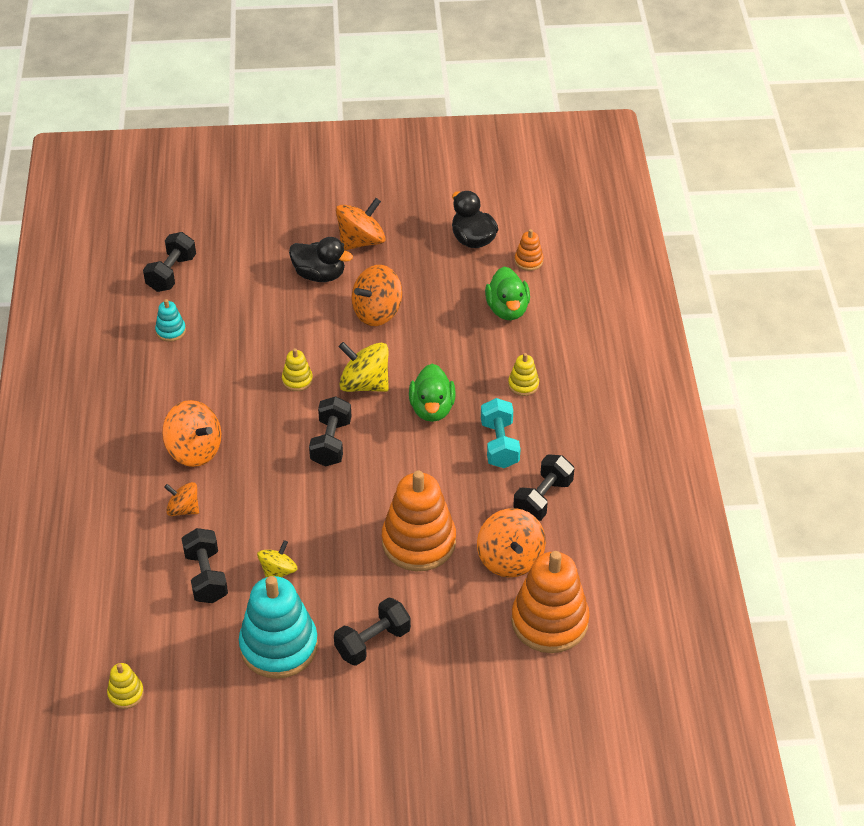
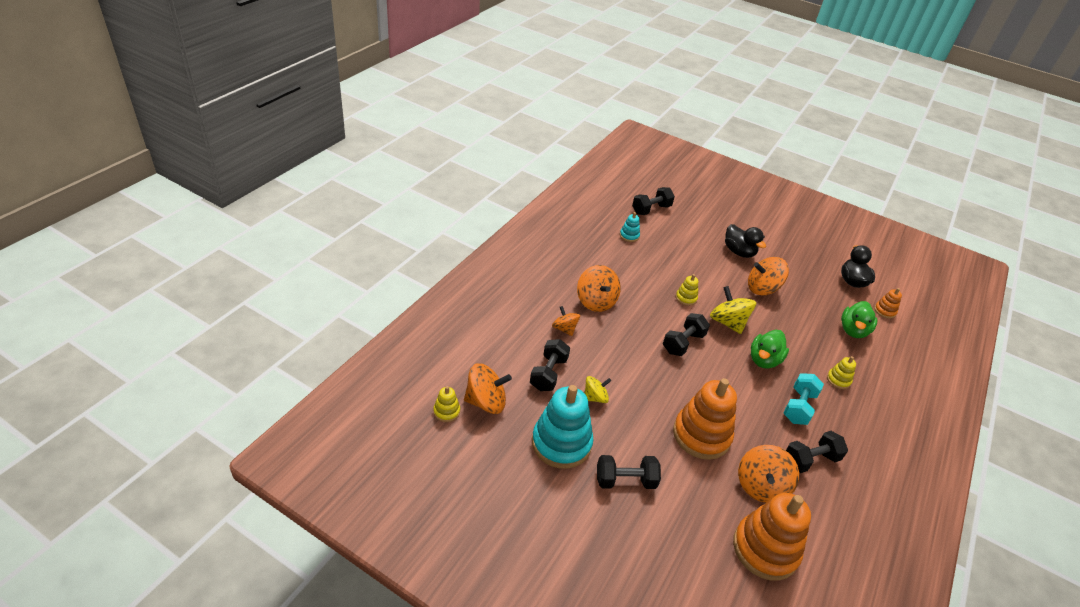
camera: 30 degrees right, 5 degrees down
(361, 241) = (776, 248): orange spinning top -> orange spinning top (486, 402)

